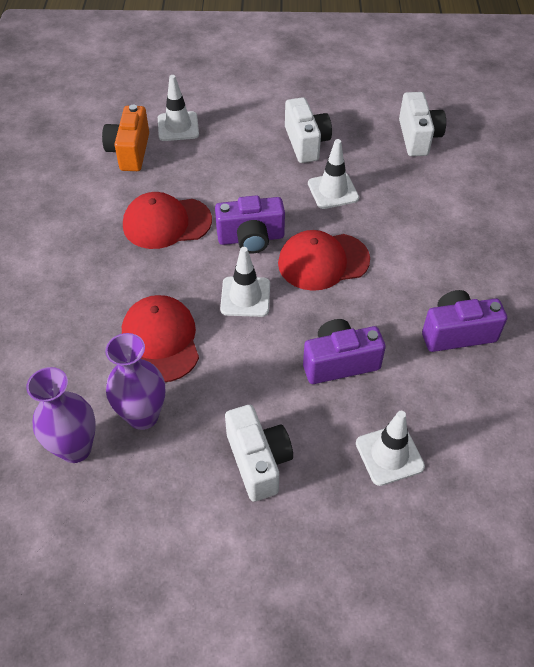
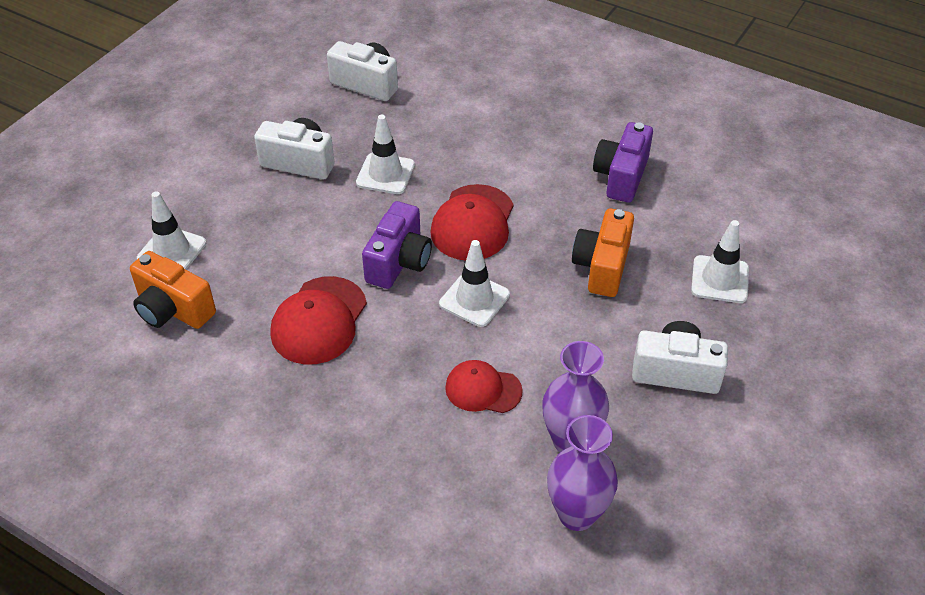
camera: 60 degrees left, 5 degrees down
(161, 340) = (483, 389): red cap -> red cap, size x0.65
(339, 362) = (602, 266): purple camera -> orange camera

